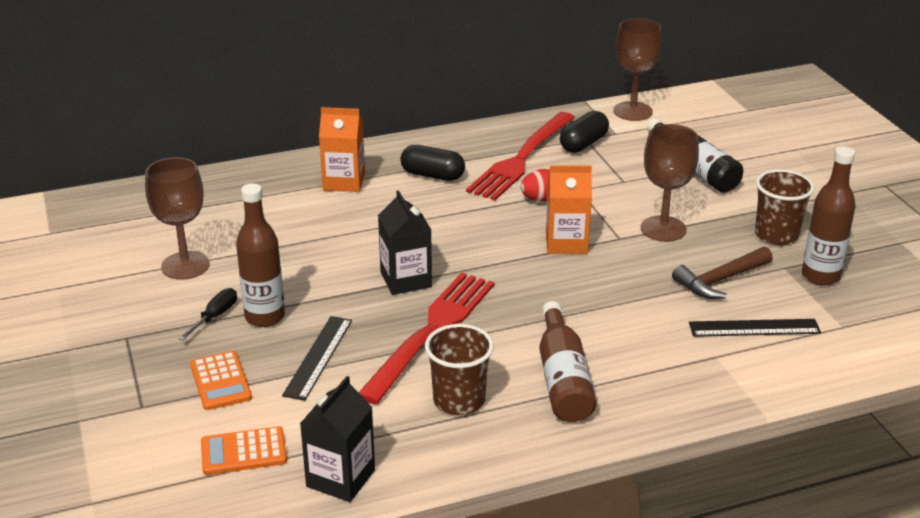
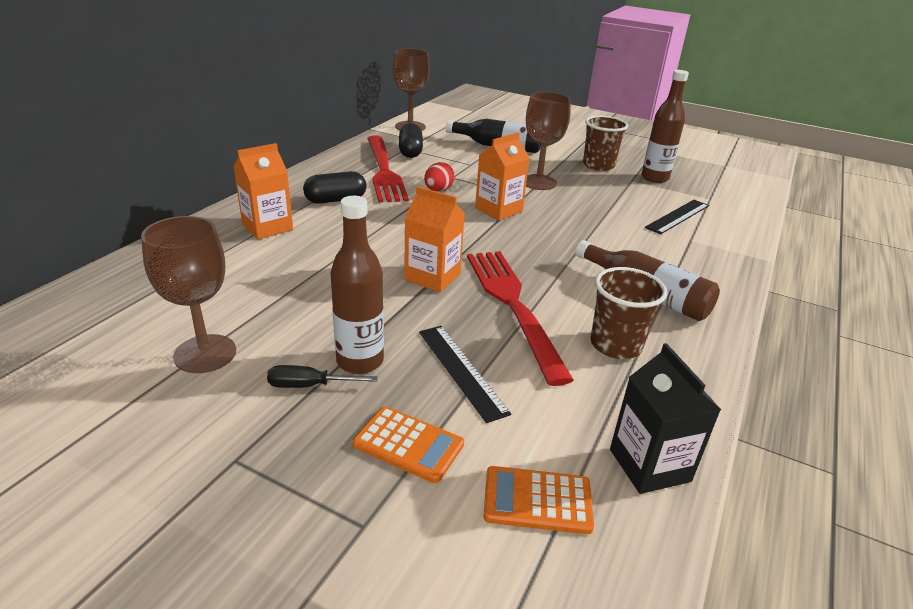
camera: 45 degrees left, 0 degrees up
(215, 316) = (309, 385): black screwdriver -> black screwdriver turned 75 degrees counterclockwise
(243, 452) = (537, 500): orange calculator -> orange calculator turned 60 degrees clockwise
(406, 280) = (432, 277): black carton -> orange carton
(720, 280) = (616, 198): brown hammer -> none

